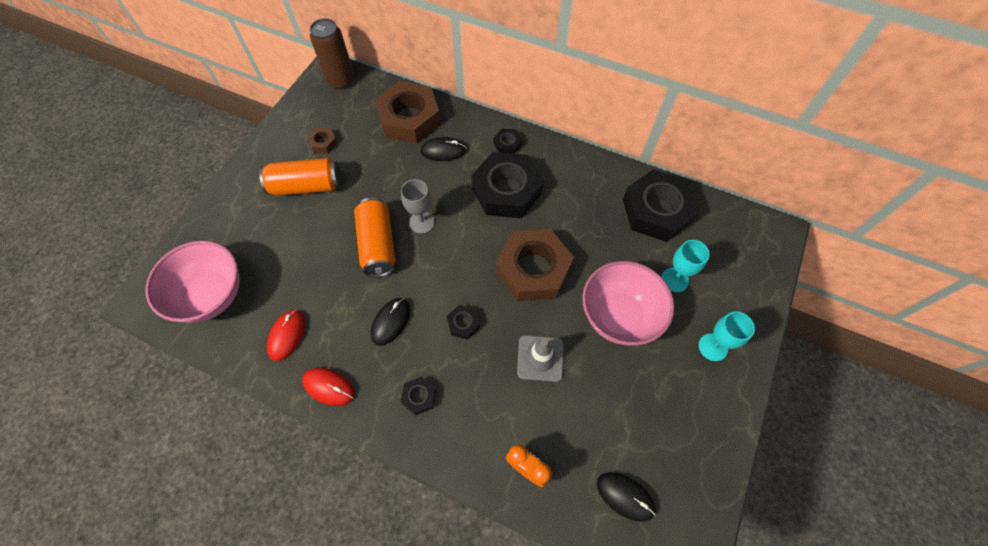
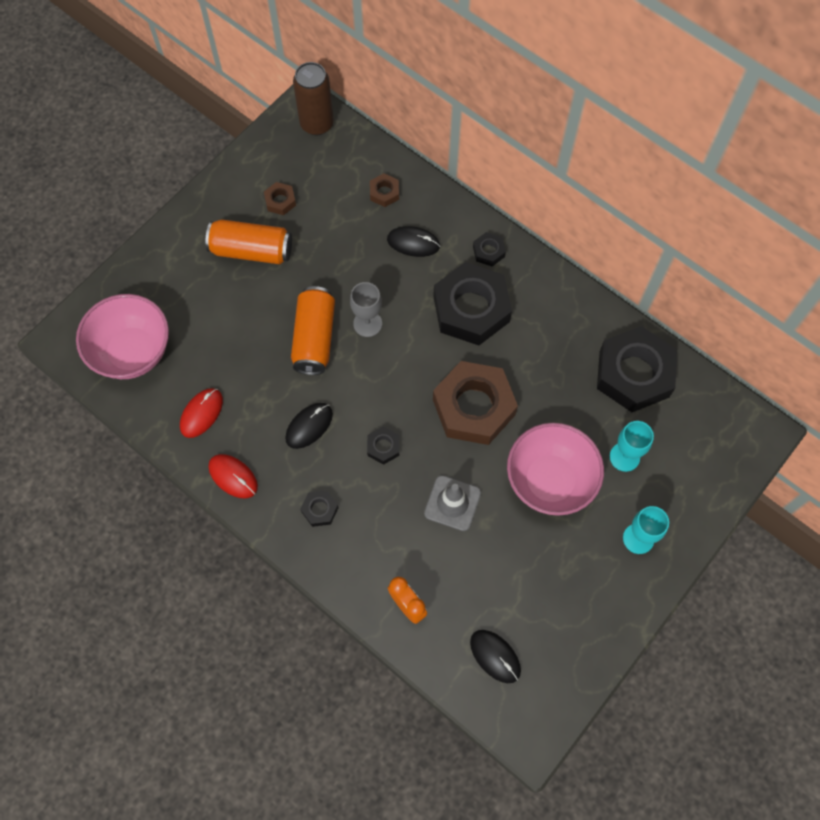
camera: 15 degrees right, 5 degrees up
(409, 119) = (384, 192): brown nut -> brown nut, size x0.43

